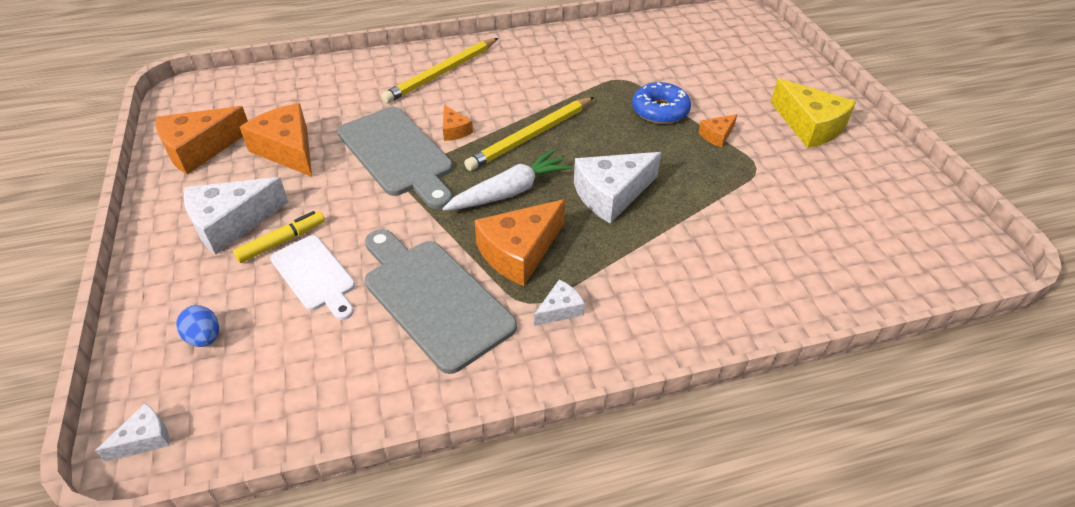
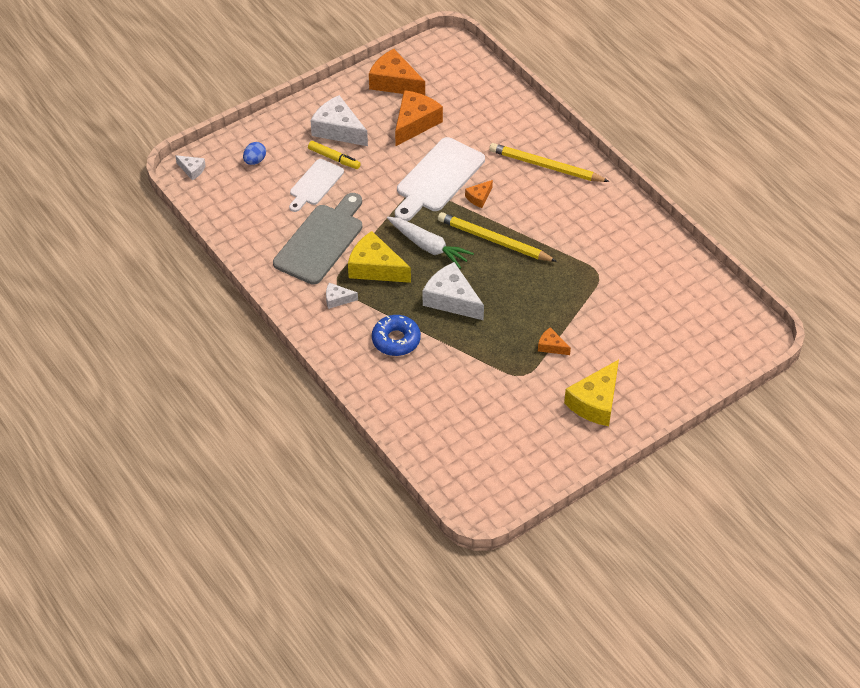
camera: 70 degrees right, 5 degrees up
(397, 155) = (437, 178): grey cutting board -> white cutting board
(519, 252) = (375, 268): orange cheese -> yellow cheese
(560, 309) = (337, 299): white cheese -> white cheese turned 150 degrees clockwise
(660, 110) = (566, 306): blue donut -> blue donut (396, 340)

